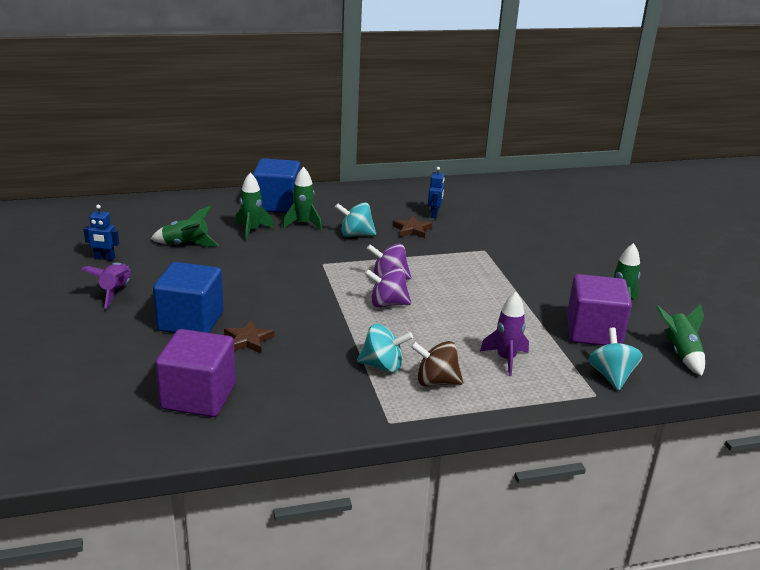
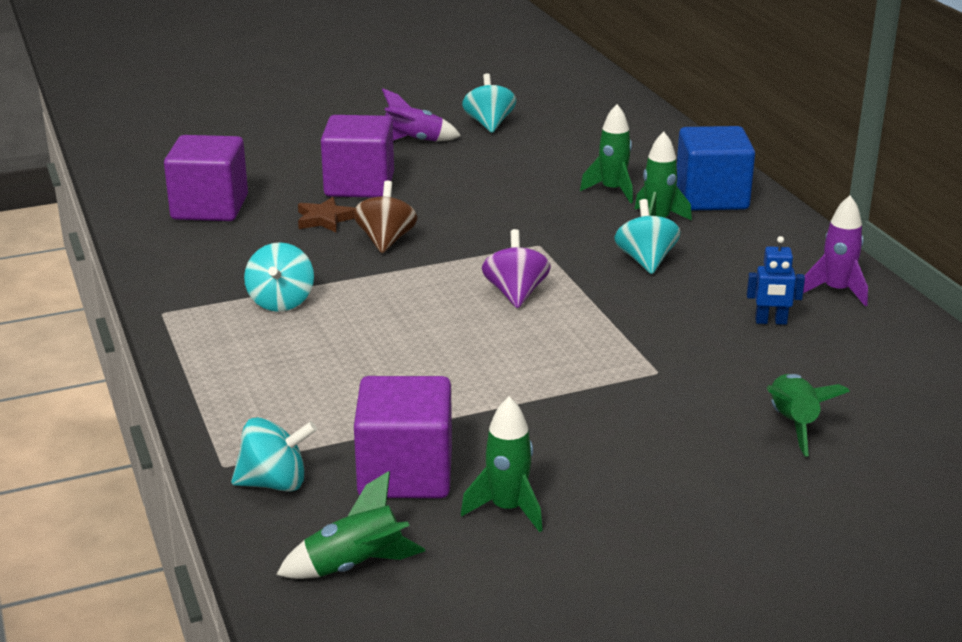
camera: 85 degrees right, 0 degrees up
(104, 258) = (489, 124): blue robot -> turquoise spinning top
(186, 244) = (548, 158): green rocket -> green rocket (793, 424)
(191, 321) = (359, 185): blue cube -> purple cube
(387, 304) = (439, 297): purple spinning top -> none
(412, 230) = (694, 304): brown star -> none
(436, 382) = (248, 339): brown spinning top -> brown spinning top (386, 241)
(505, 359) = (309, 390): purple rocket -> purple rocket (836, 291)

